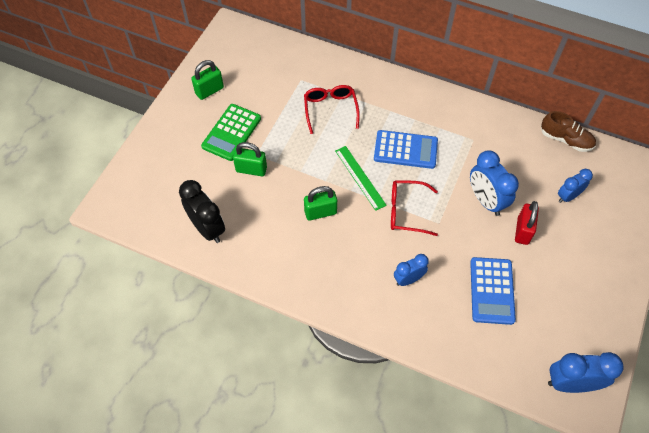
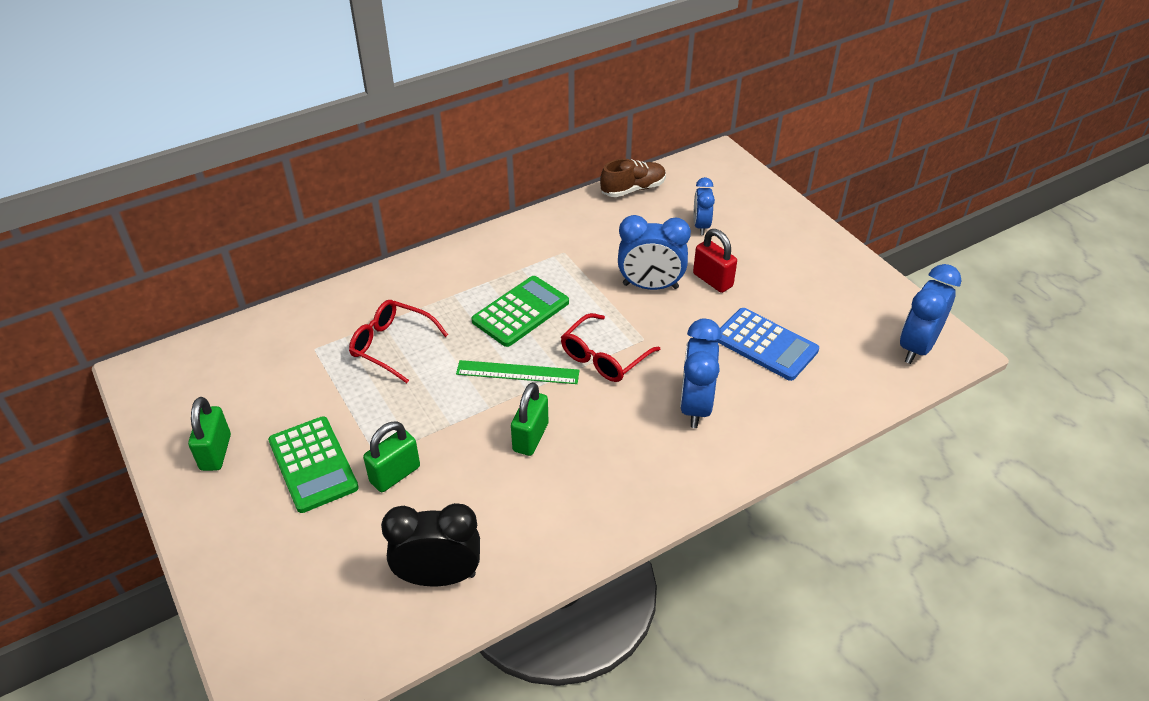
camera: 55 degrees left, 15 degrees down
(405, 150) = (521, 312): blue calculator -> green calculator
(408, 279) = (695, 406): blue clock -> blue clock, size x1.60

